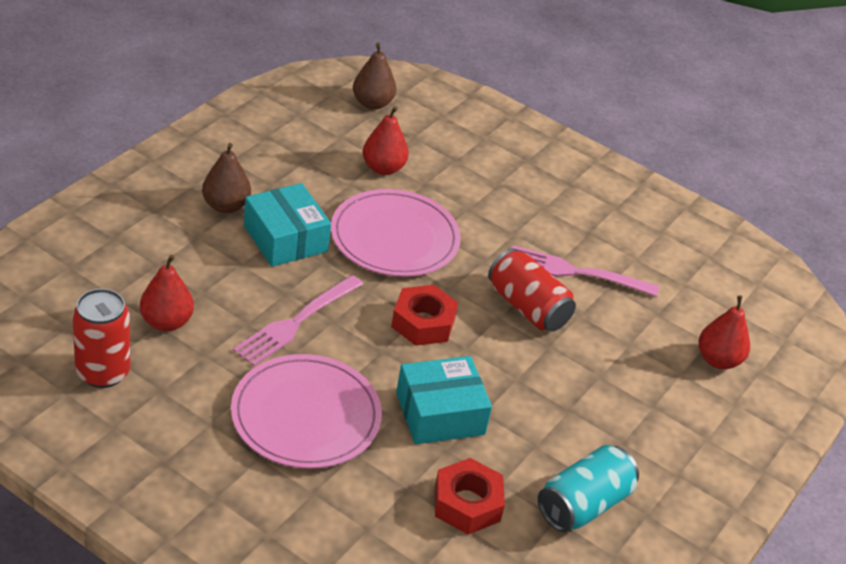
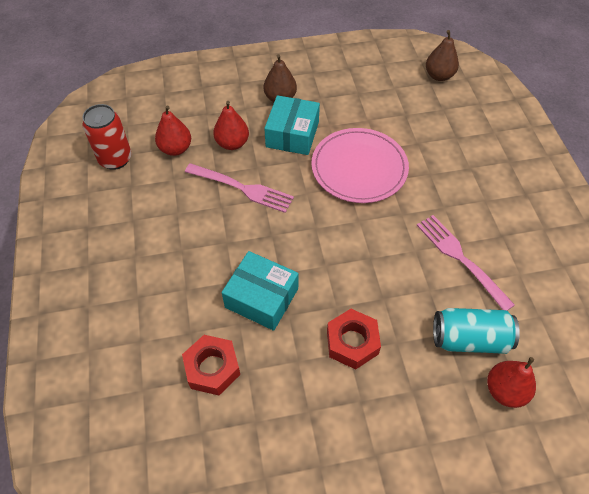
camera: 50 degrees right, 15 degrees up
(296, 322) = (242, 188): pink fork -> pink fork turned 150 degrees counterclockwise
(306, 416) = (185, 248): pink plate -> none
(383, 168) = (400, 120): red pear -> red pear (232, 143)
(423, 323) = (316, 232): red nut -> red nut (352, 342)
(527, 307) = (397, 263): red can -> none
(583, 505) = (284, 425): turquoise can -> turquoise can (469, 339)

